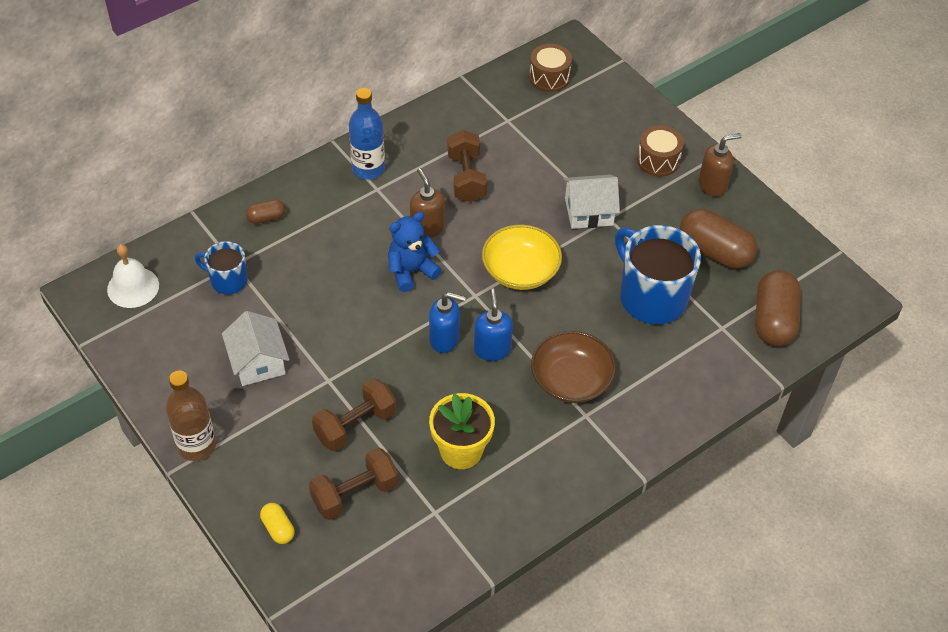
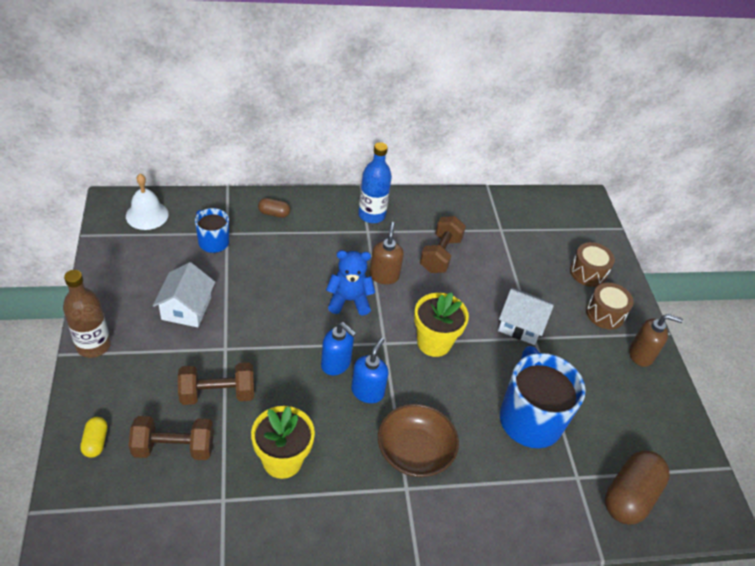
camera: 25 degrees right, 5 degrees down
(520, 271) = (434, 342): yellow bowl -> yellow flower pot
(549, 77) = (554, 215): brown drum -> brown drum (588, 272)
(714, 251) = (610, 409): brown capsule -> none

